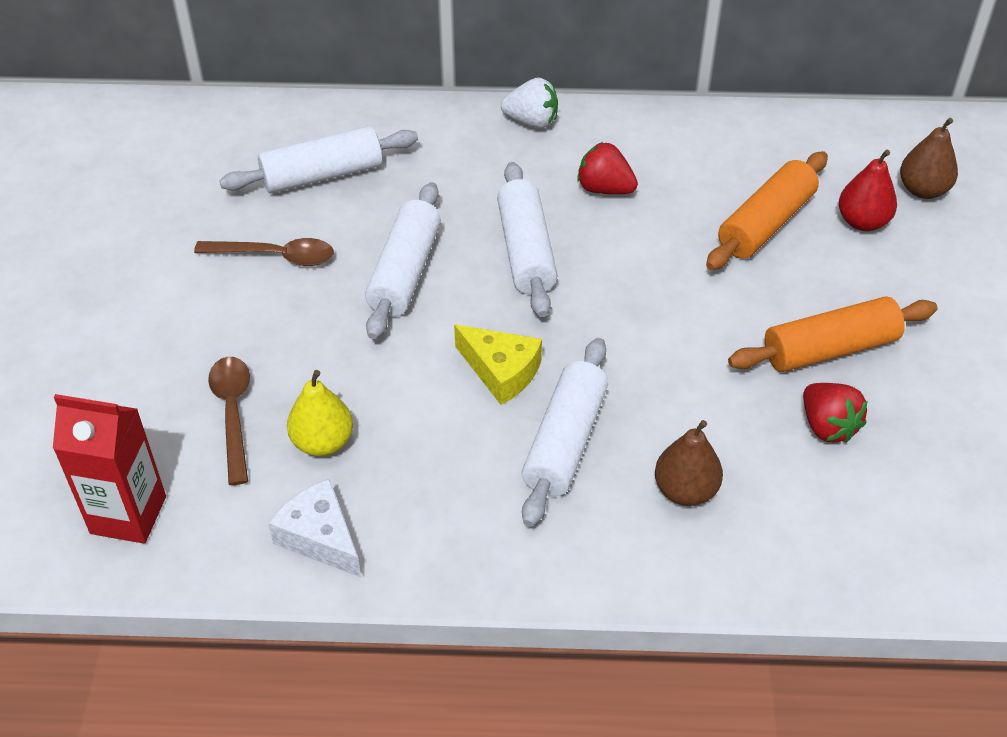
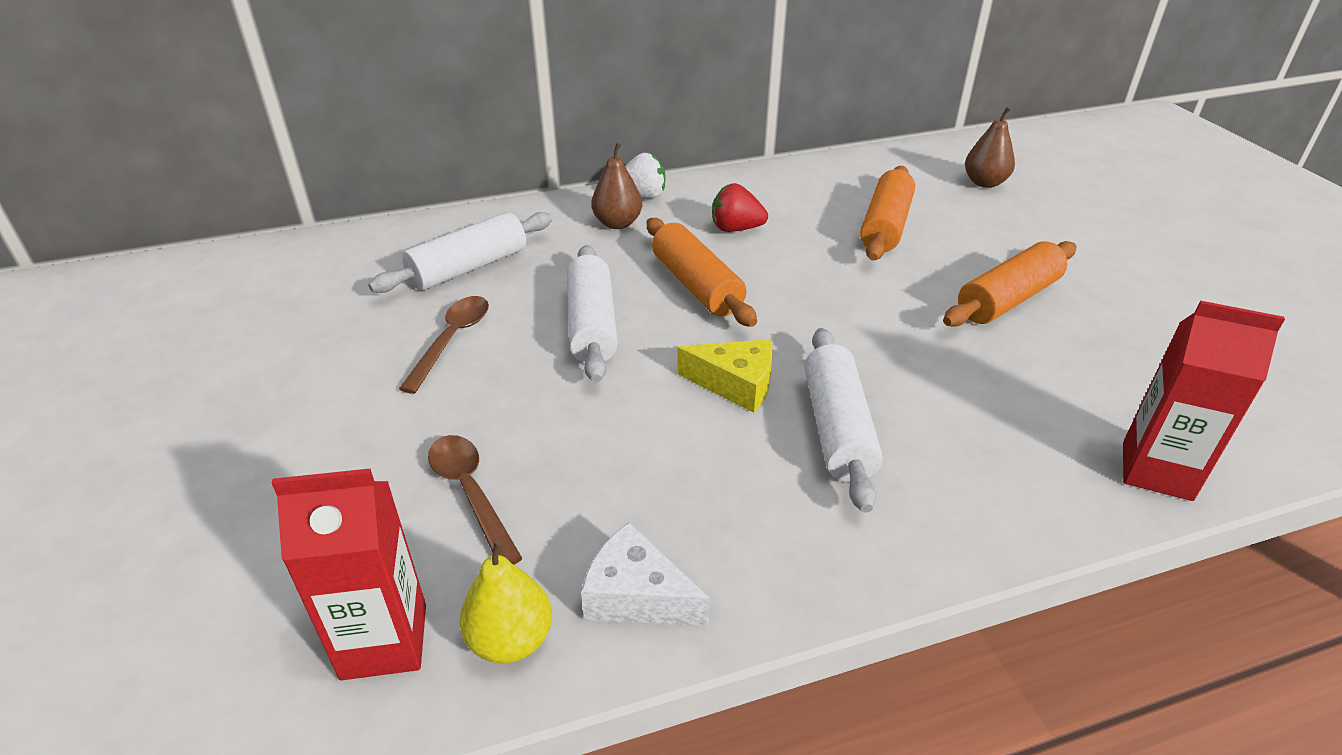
camera: 20 degrees left, 10 degrees down
(275, 256) = (452, 340): brown spoon -> brown spoon turned 60 degrees counterclockwise
(322, 442) = (588, 495): yellow pear -> yellow pear (511, 640)
(525, 251) = (696, 285): white rolling pin -> orange rolling pin
(685, 490) = (979, 441): brown pear -> brown pear (617, 223)
(827, 426) = (1056, 356): red strawberry -> none
(827, 566) = (1156, 471): none -> red carton
(862, 222) = (958, 210): red pear -> none

